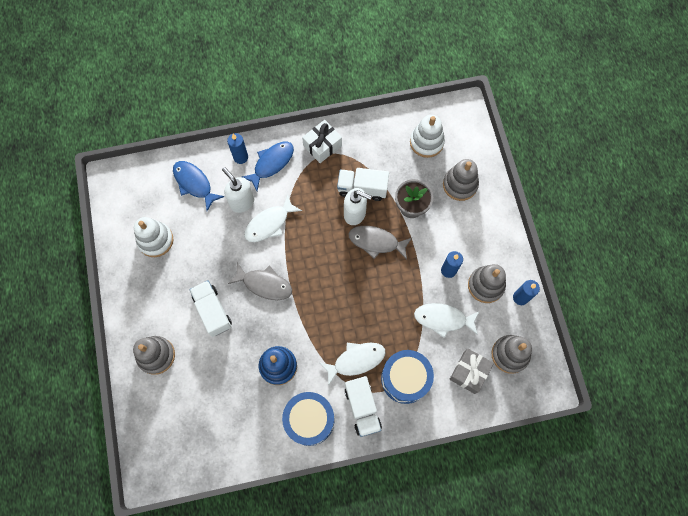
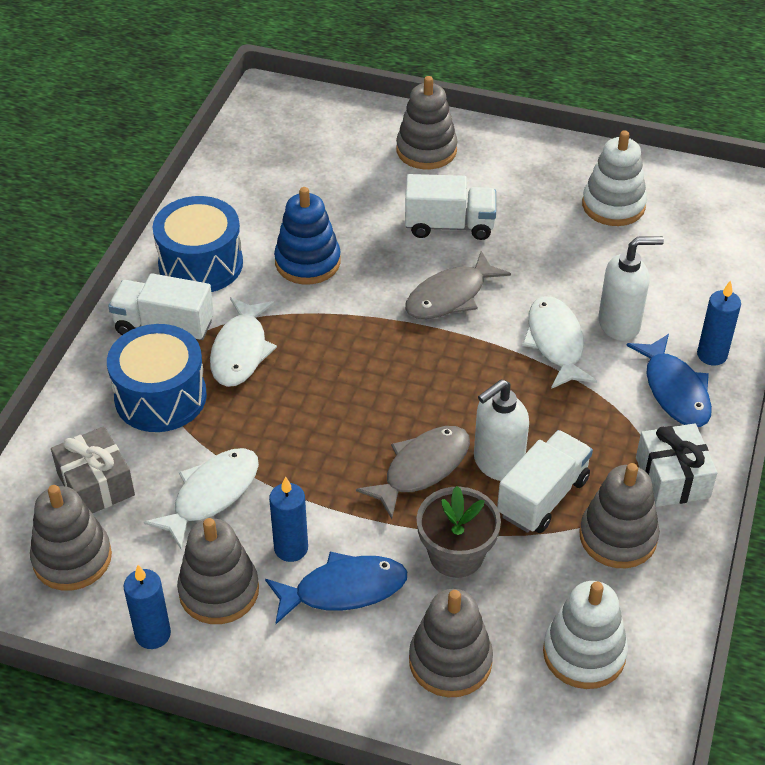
camera: 120 degrees right, 25 degrees down
(194, 183) = (691, 280): blue fish -> blue fish (344, 590)
(365, 153) = (618, 537): none -> grey stacking toy

